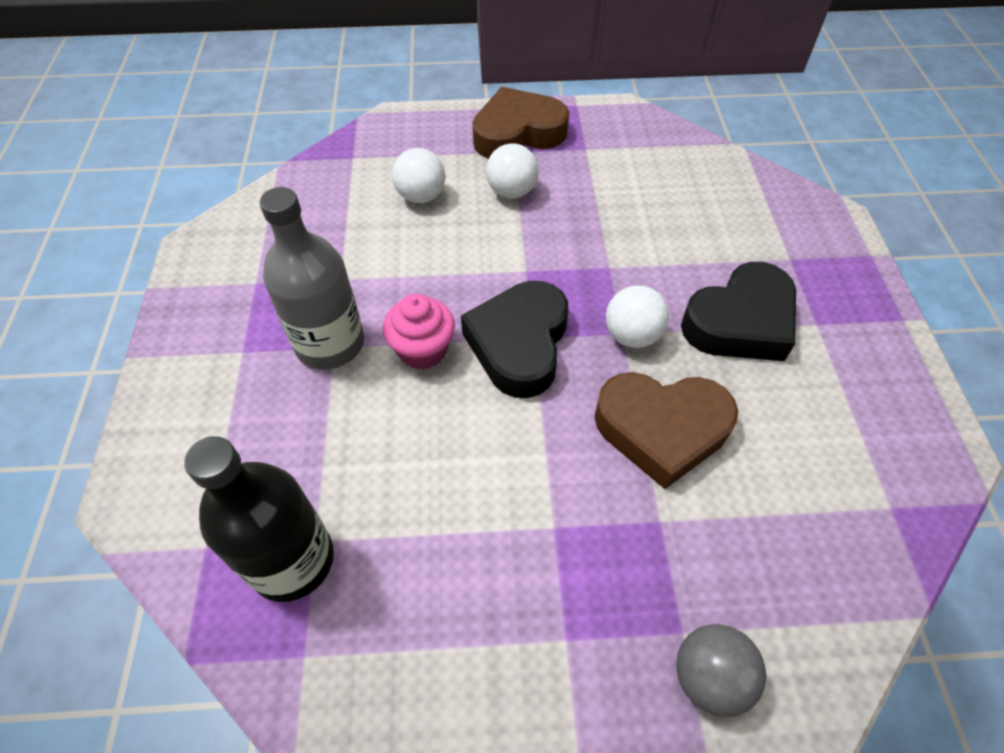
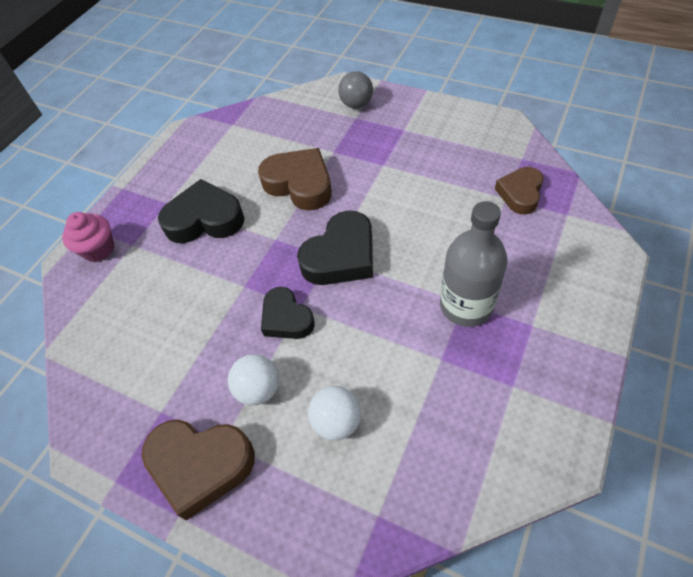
camera: 145 degrees left, 0 degrees up
(292, 560) = (520, 193): black bottle -> brown heart
(422, 350) = (404, 276): pink cupcake -> pink cupcake (99, 249)
(533, 254) = (286, 318): none -> black heart
(632, 335) = (271, 235): white ball -> none

